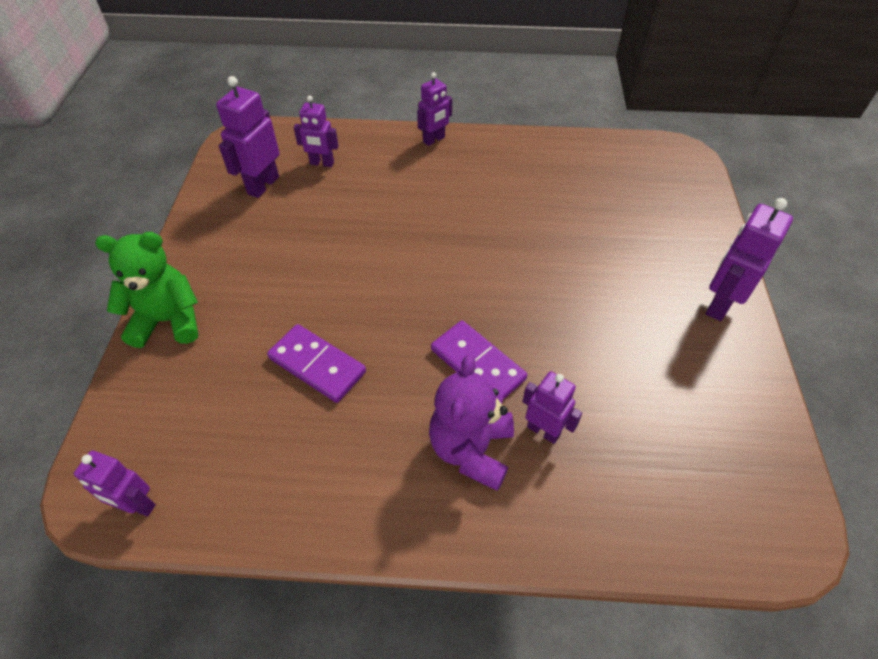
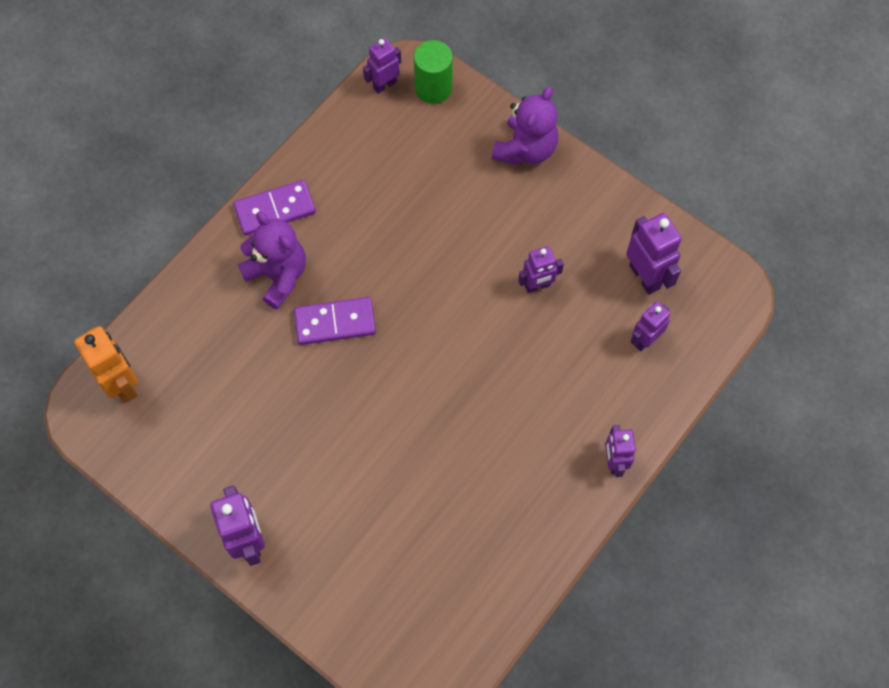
camera: 125 degrees right, 15 degrees up
(120, 448) = (433, 88): none -> green cylinder
(168, 321) = (525, 149): green teddy bear -> purple teddy bear
(317, 365) = (413, 222): purple domino -> purple domino (275, 209)
(543, 430) = (255, 327): purple robot -> purple robot (537, 286)
(722, 518) = (123, 384): none -> orange robot

